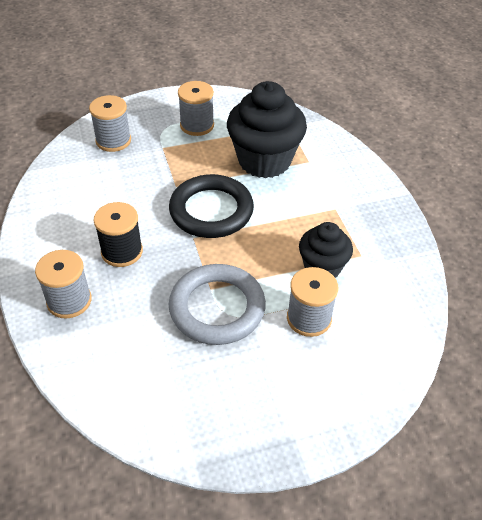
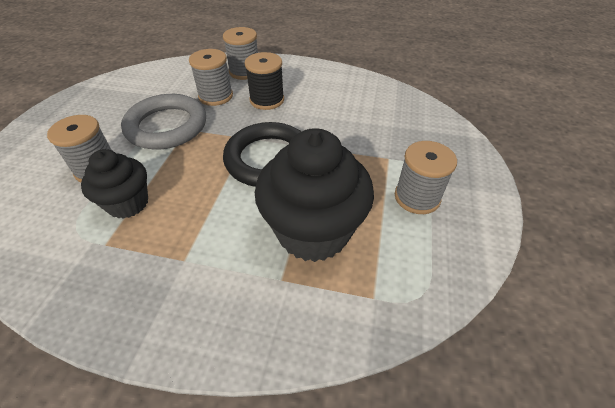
camera: 120 degrees right, 0 degrees up
(113, 141) = (416, 129): grey spool -> grey spool (216, 96)

